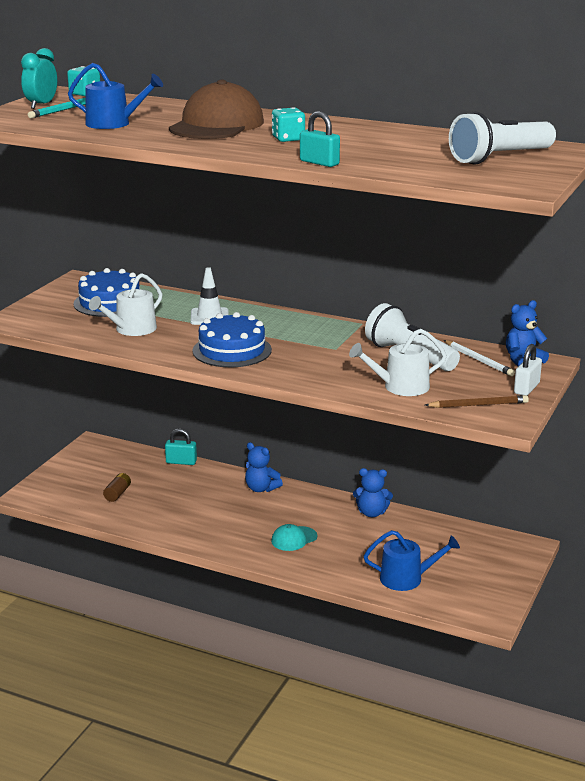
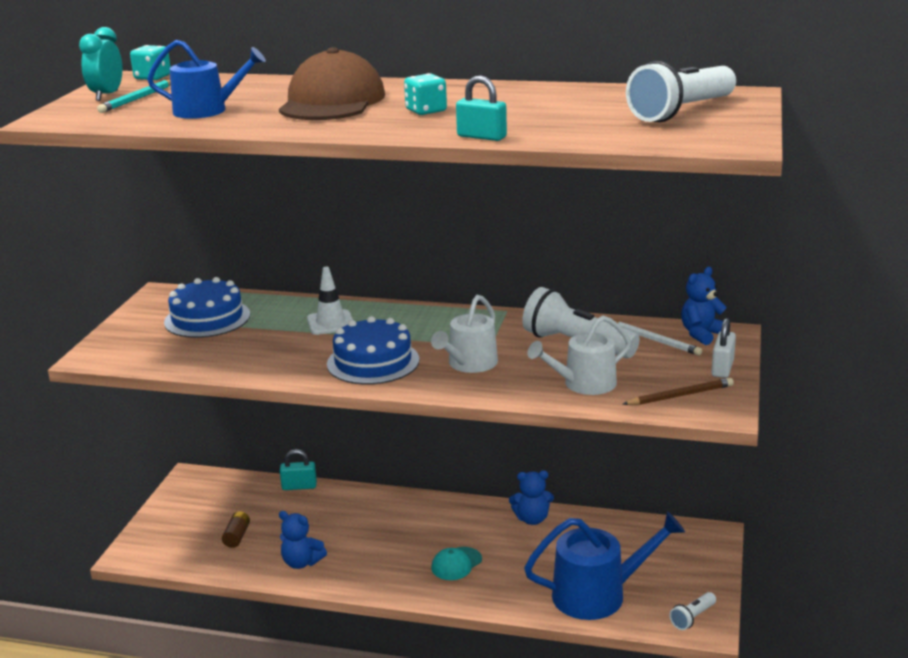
camera: 10 degrees left, 0 degrees up
(132, 329) = (245, 349): white watering can -> white watering can (469, 364)
(261, 488) = (400, 507): blue teddy bear -> blue teddy bear (301, 562)
(406, 578) = (597, 594): blue watering can -> blue watering can, size x1.51
(482, 607) = (692, 618): none -> white flashlight

